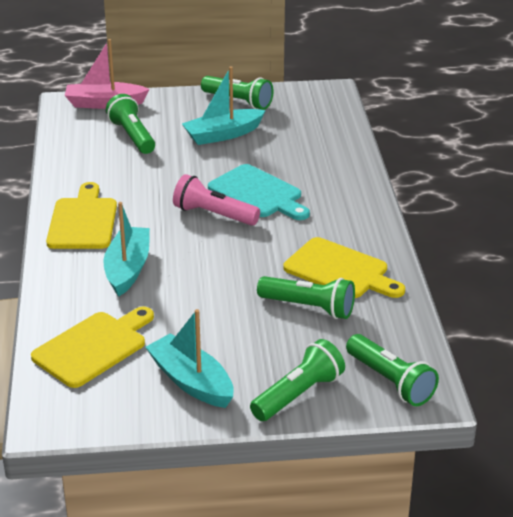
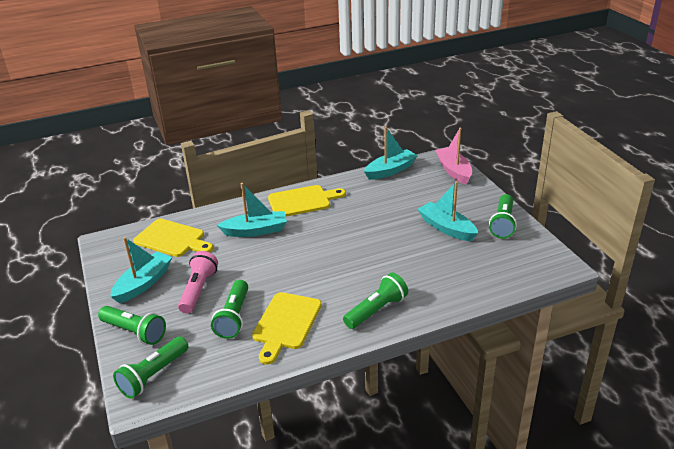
camera: 75 degrees right, 0 degrees up
(64, 143) = (390, 170): none -> turquoise boat
(132, 136) = (417, 192): green flashlight -> green flashlight (376, 310)
(213, 215) = (334, 249): pink flashlight -> pink flashlight (198, 290)
(258, 193) = (373, 262): turquoise cutting board -> none

